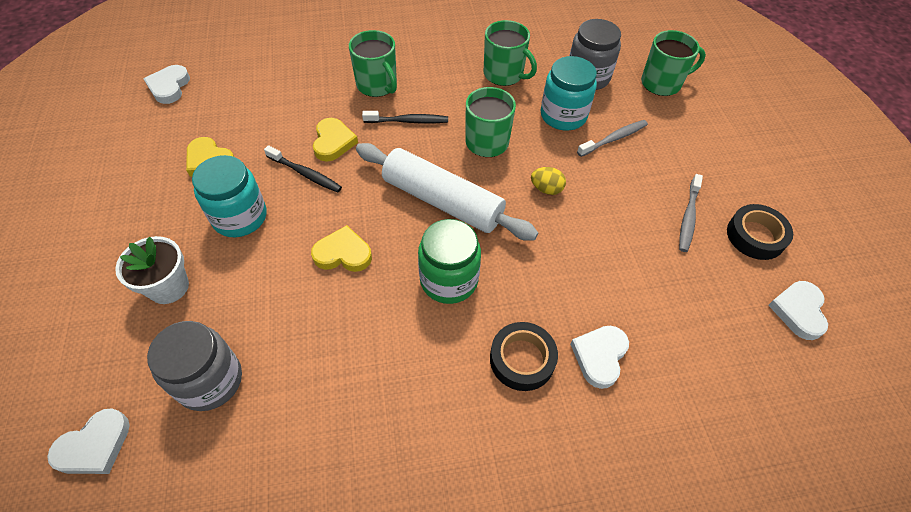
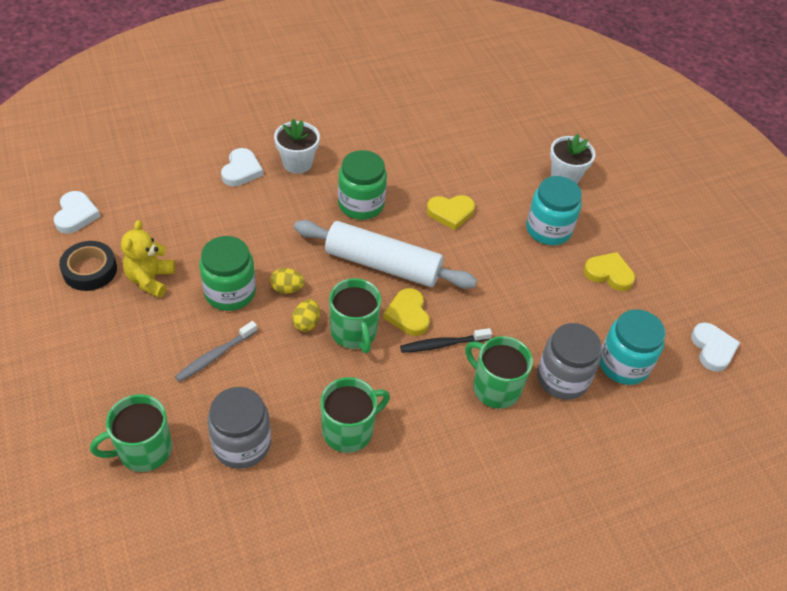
camera: 165 degrees right, 5 degrees down
(94, 446) = (543, 100): white heart -> none
(210, 380) = (499, 132): grey jar -> grey jar (562, 378)
(305, 174) = (516, 273): black toothbrush -> none
(333, 142) = (507, 309): yellow heart -> yellow heart (408, 314)
(504, 74) = (349, 430): green mug -> green mug turned 120 degrees clockwise
(522, 359) = (297, 163): black tape -> white flower pot
(530, 155) = (306, 323): none -> yellow egg
(563, 115) = (272, 378): turquoise jar -> turquoise jar (623, 364)
(604, 193) = (230, 292): none -> green jar
(688, 217) = (150, 279): grey toothbrush -> yellow teddy bear

